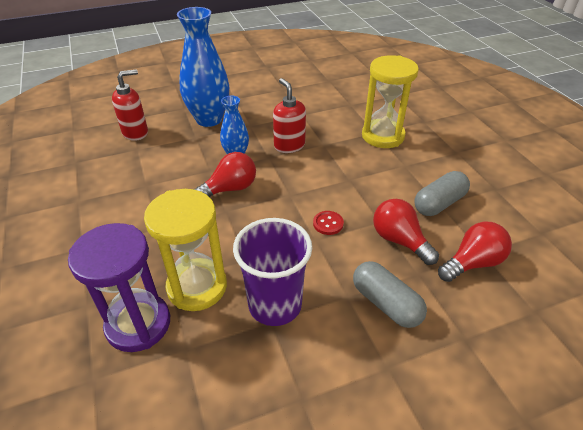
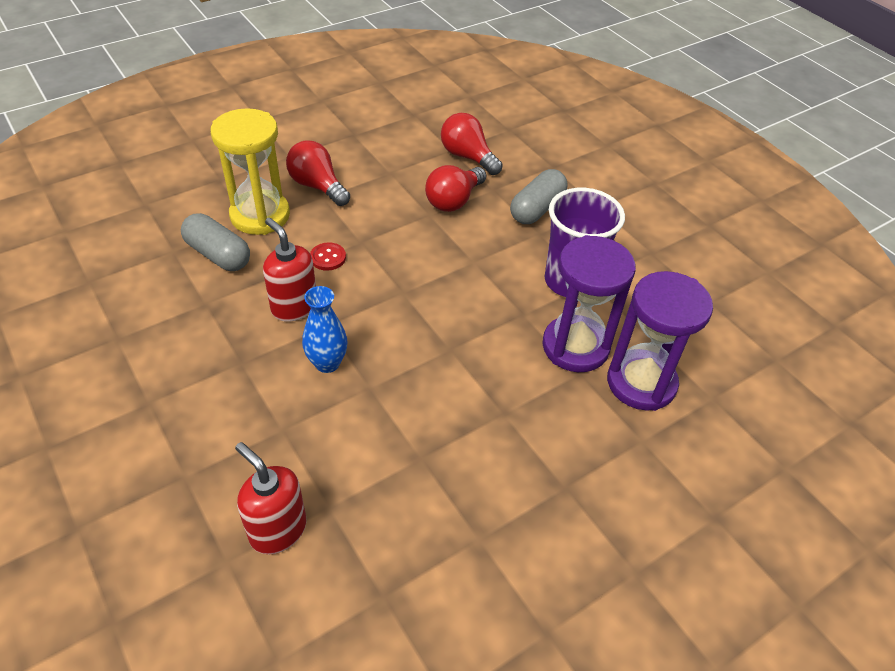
camera: 105 degrees left, 5 degrees up
(197, 287) = (575, 347): yellow hourglass -> purple hourglass
(209, 119) = (224, 424): blue vase -> none
(230, 189) = (406, 354): red light bulb -> red light bulb (317, 186)
(289, 145) = (294, 307): red soap dispenser -> red soap dispenser turned 90 degrees clockwise
(328, 223) = (445, 254): red button -> red button (328, 258)
(439, 203) = (388, 173): grey capsule -> grey capsule (218, 255)

